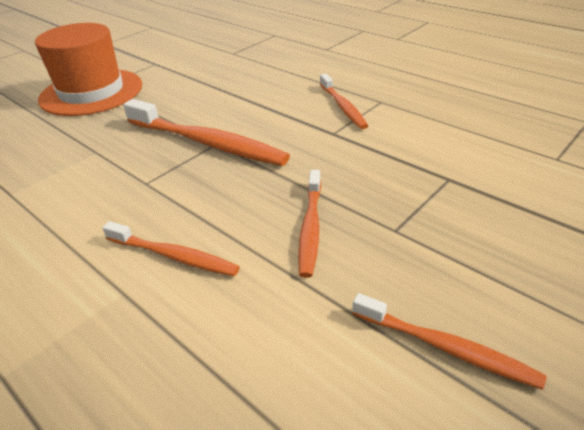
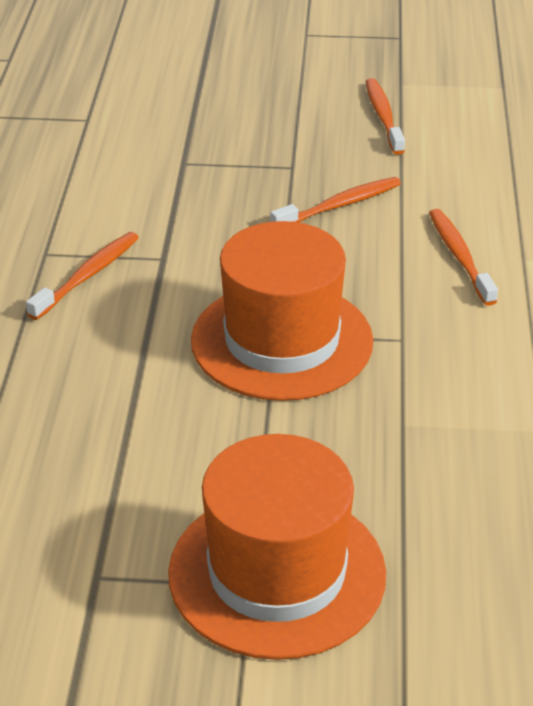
camera: 130 degrees left, 0 degrees up
(207, 142) = (282, 341): orange toothbrush -> orange hat

